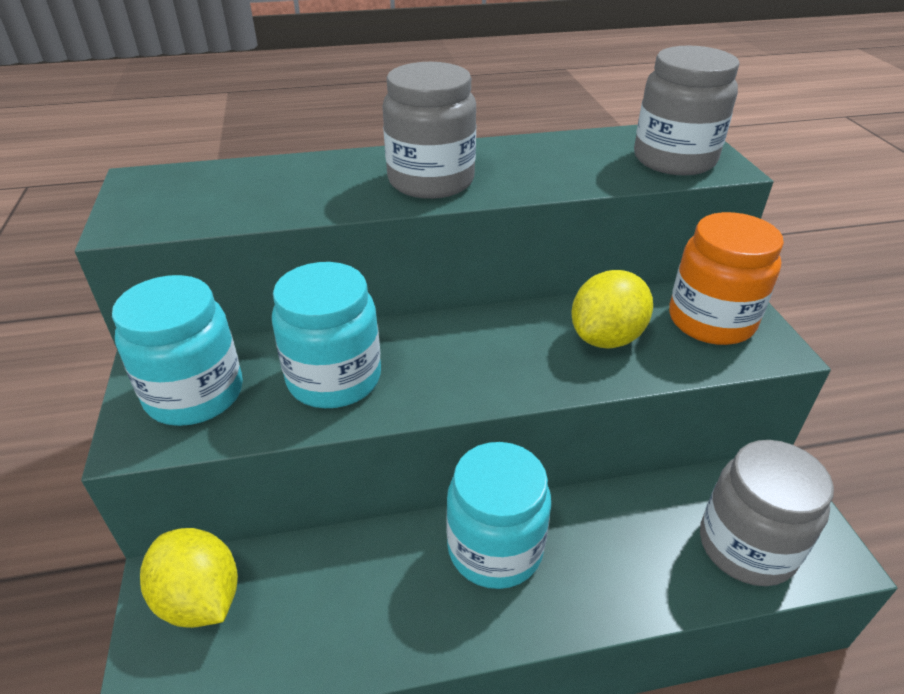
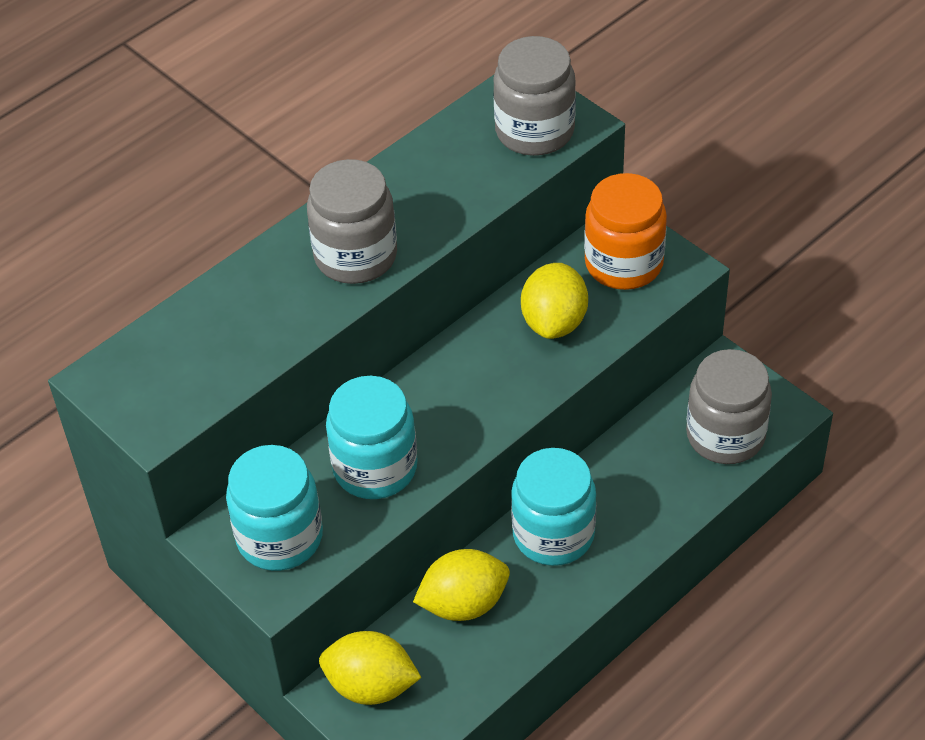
camera: 30 degrees left, 10 degrees up
(355, 568) = (463, 604): none -> yellow lemon

